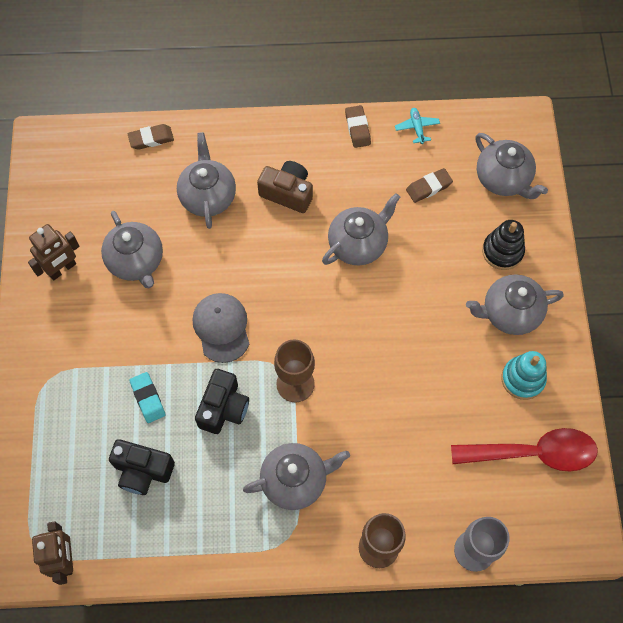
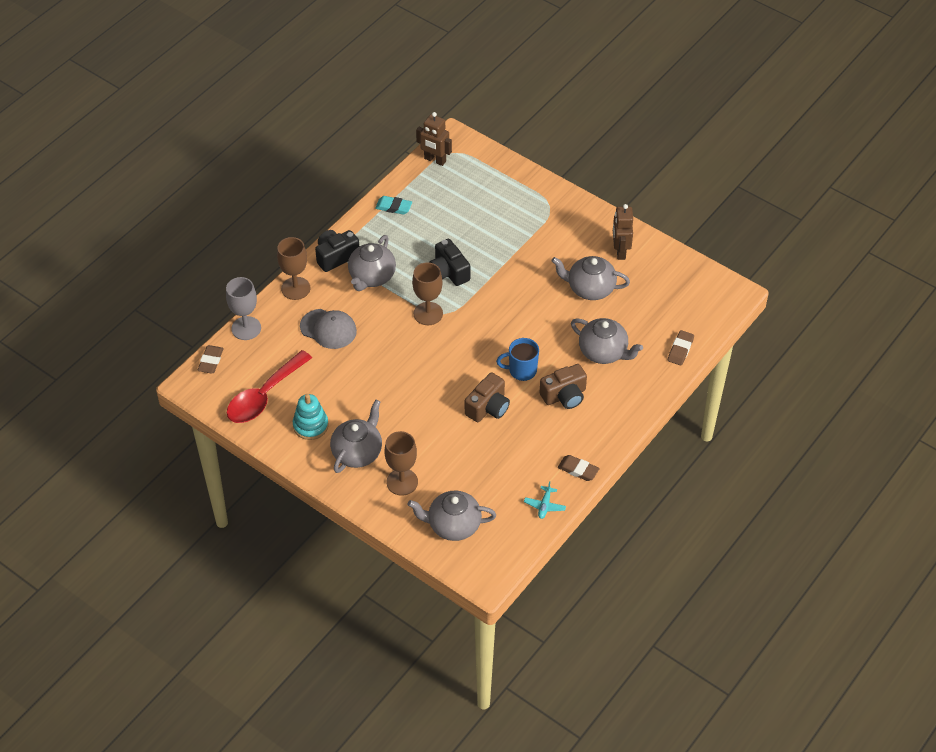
camera: 130 degrees right, 15 degrees down
(142, 471) = (450, 216): black camera -> black camera (336, 256)
(148, 398) = (491, 242): turquoise eraser -> turquoise eraser (393, 207)
(221, 328) = (501, 302): grey cap -> grey cap (328, 329)
(290, 248) = (521, 370): none -> blue mug
(358, 244) = (488, 407): grey teapot -> brown camera
(417, 128) = (544, 505): turquoise plane -> turquoise plane turned 75 degrees clockwise
(428, 187) = (491, 477): brown eraser -> brown eraser (211, 361)
(502, 251) = (402, 482): black stacking toy -> brown goblet

